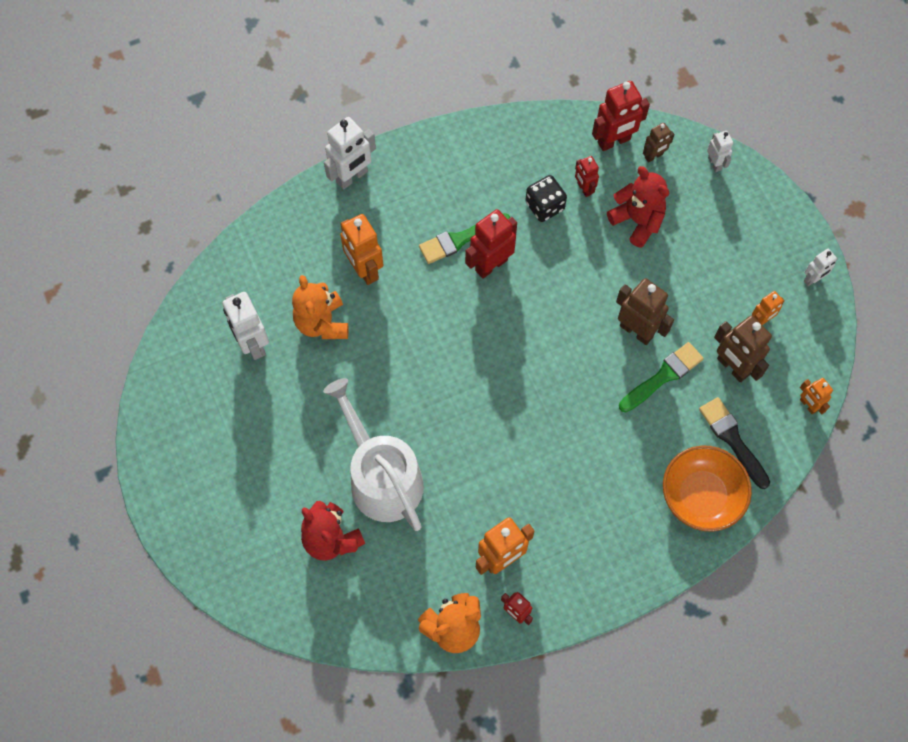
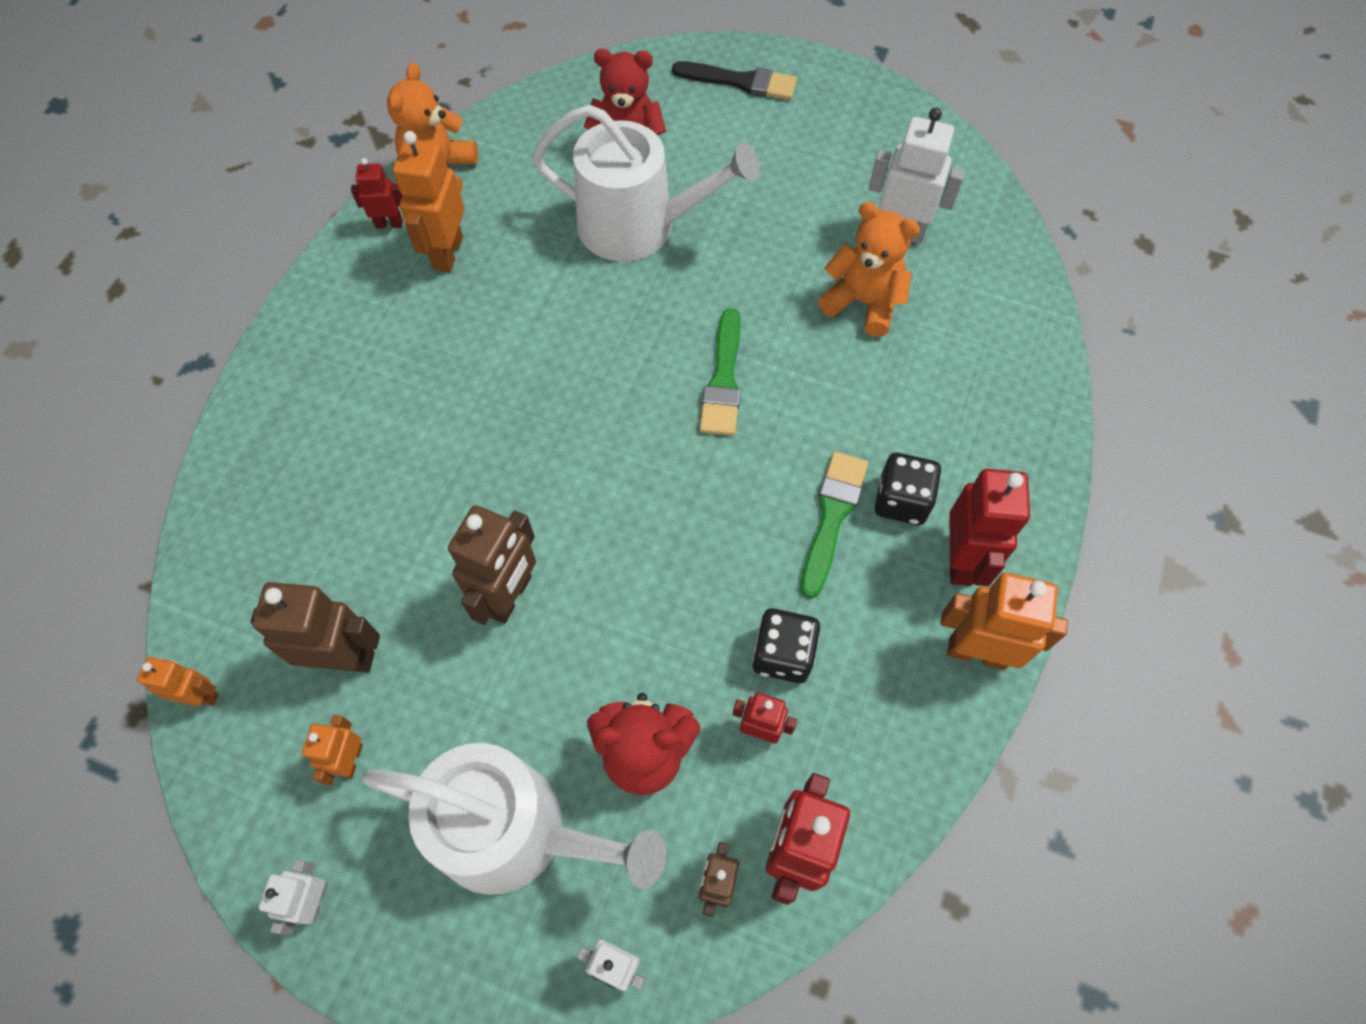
camera: 135 degrees right, 5 degrees down
(352, 177) = (1036, 475): white robot -> none
(364, 270) = (890, 388): orange robot -> orange robot (976, 652)
(423, 219) = (901, 501): none -> black dice
(491, 265) = (764, 518): red robot -> red robot (961, 560)
(636, 330) = (510, 596): brown robot -> brown robot turned 60 degrees counterclockwise
(663, 376) = (428, 569): green brush -> green brush (723, 380)
(701, 495) = (272, 474): orange bowl -> none
(714, 236) = (516, 831): none -> white watering can
(732, 439) = (278, 567): black brush -> black brush (741, 82)

